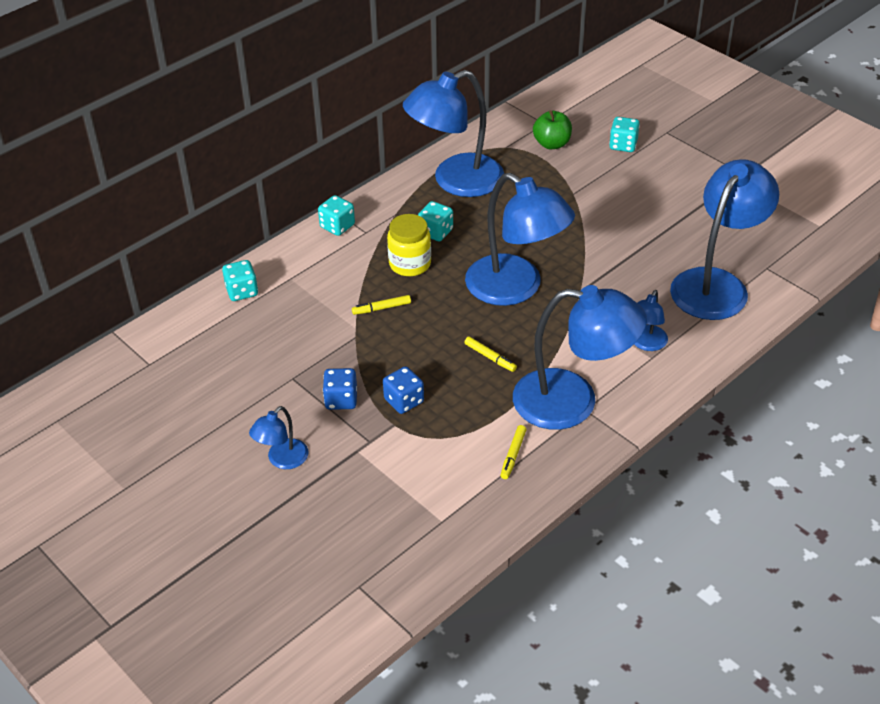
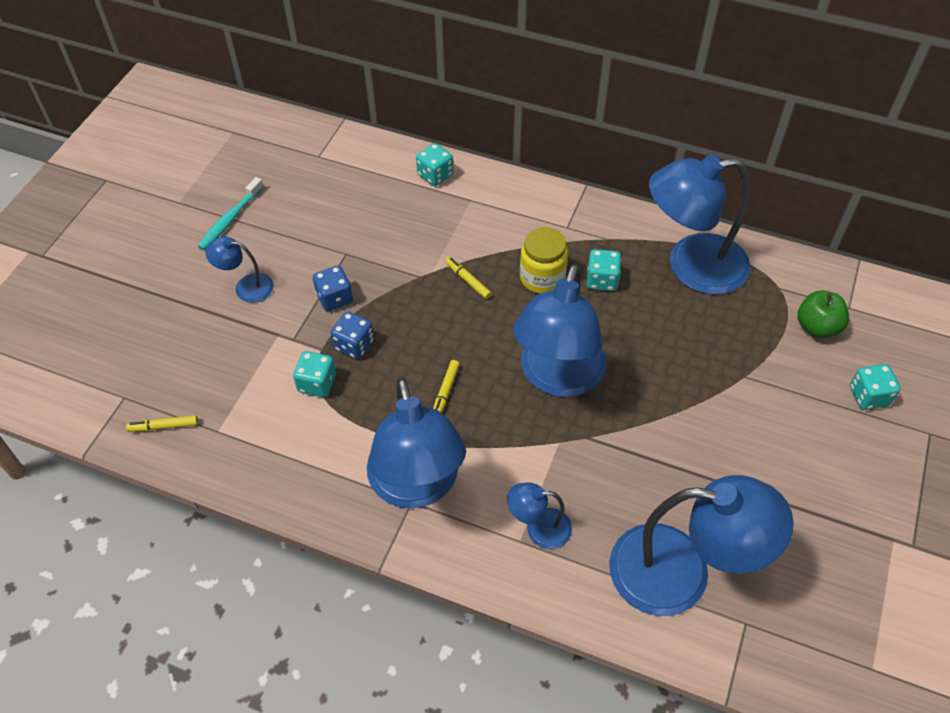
camera: 65 degrees right, 10 degrees up
(182, 451) = (230, 219): none -> turquoise toothbrush
(337, 226) = (561, 203): turquoise dice -> turquoise dice (317, 383)
(455, 181) = (691, 267): blue lamp -> blue lamp turned 45 degrees counterclockwise
(513, 455) = (321, 459): yellow marker -> yellow marker (164, 426)

